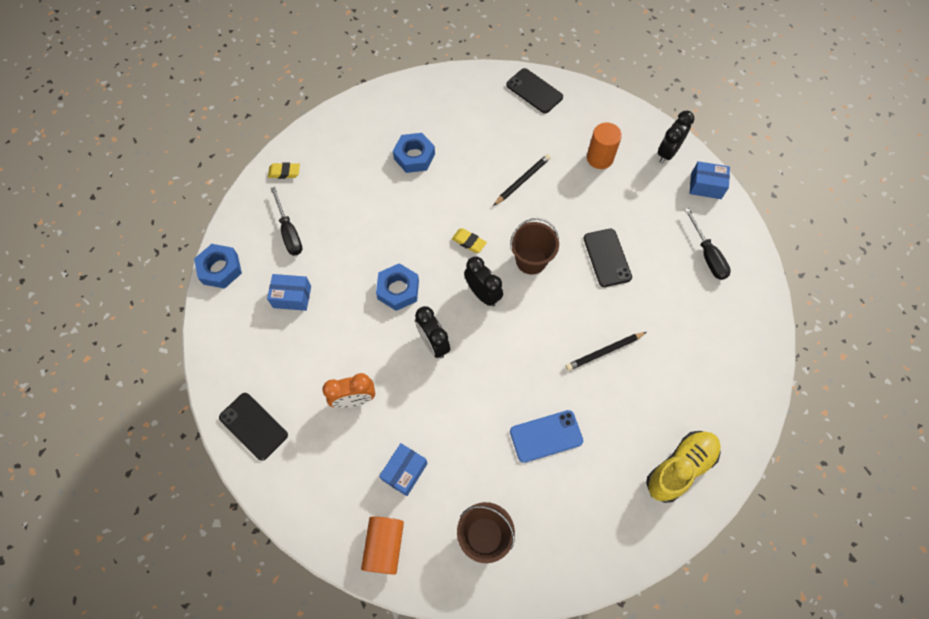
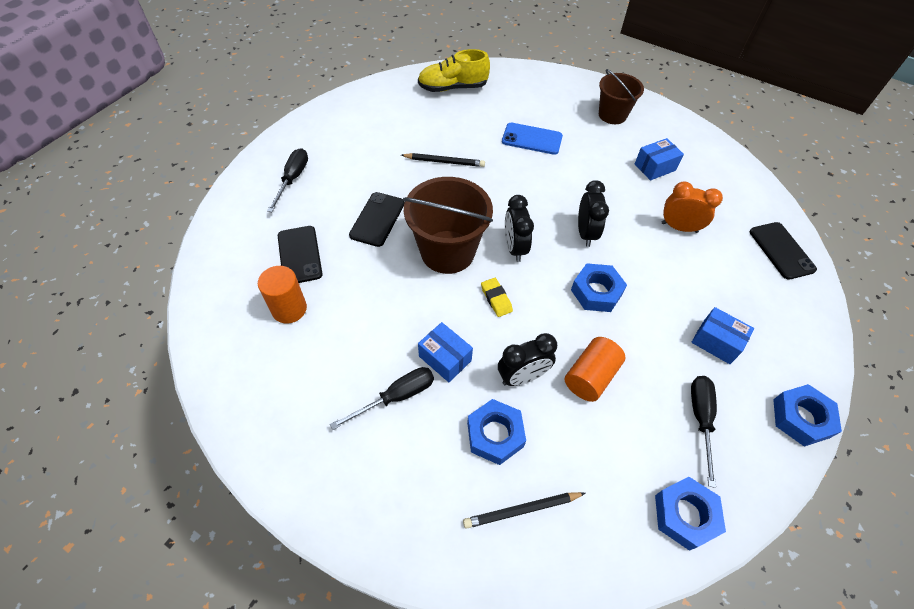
camera: 150 degrees left, 10 degrees down
(284, 172) = (685, 515): yellow eraser -> blue nut
(384, 546) = (688, 139): orange cylinder -> orange cylinder (590, 377)
(486, 145) = (396, 397): none -> black screwdriver
(522, 180) = (391, 331): black pencil -> black pencil (522, 510)
(531, 260) = (447, 252): brown bucket -> brown bucket, size x1.57
(534, 91) = (274, 440): black phone -> black phone (299, 255)
(667, 153) = (219, 276): black clock -> black clock (522, 377)
(706, 186) = (225, 228): blue box -> blue box (445, 358)

